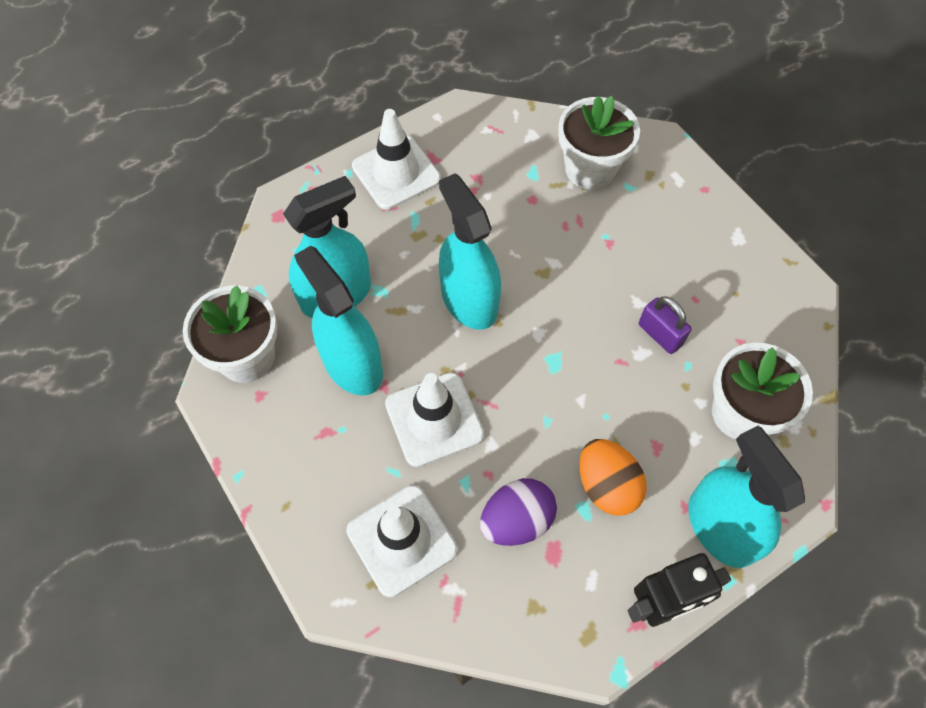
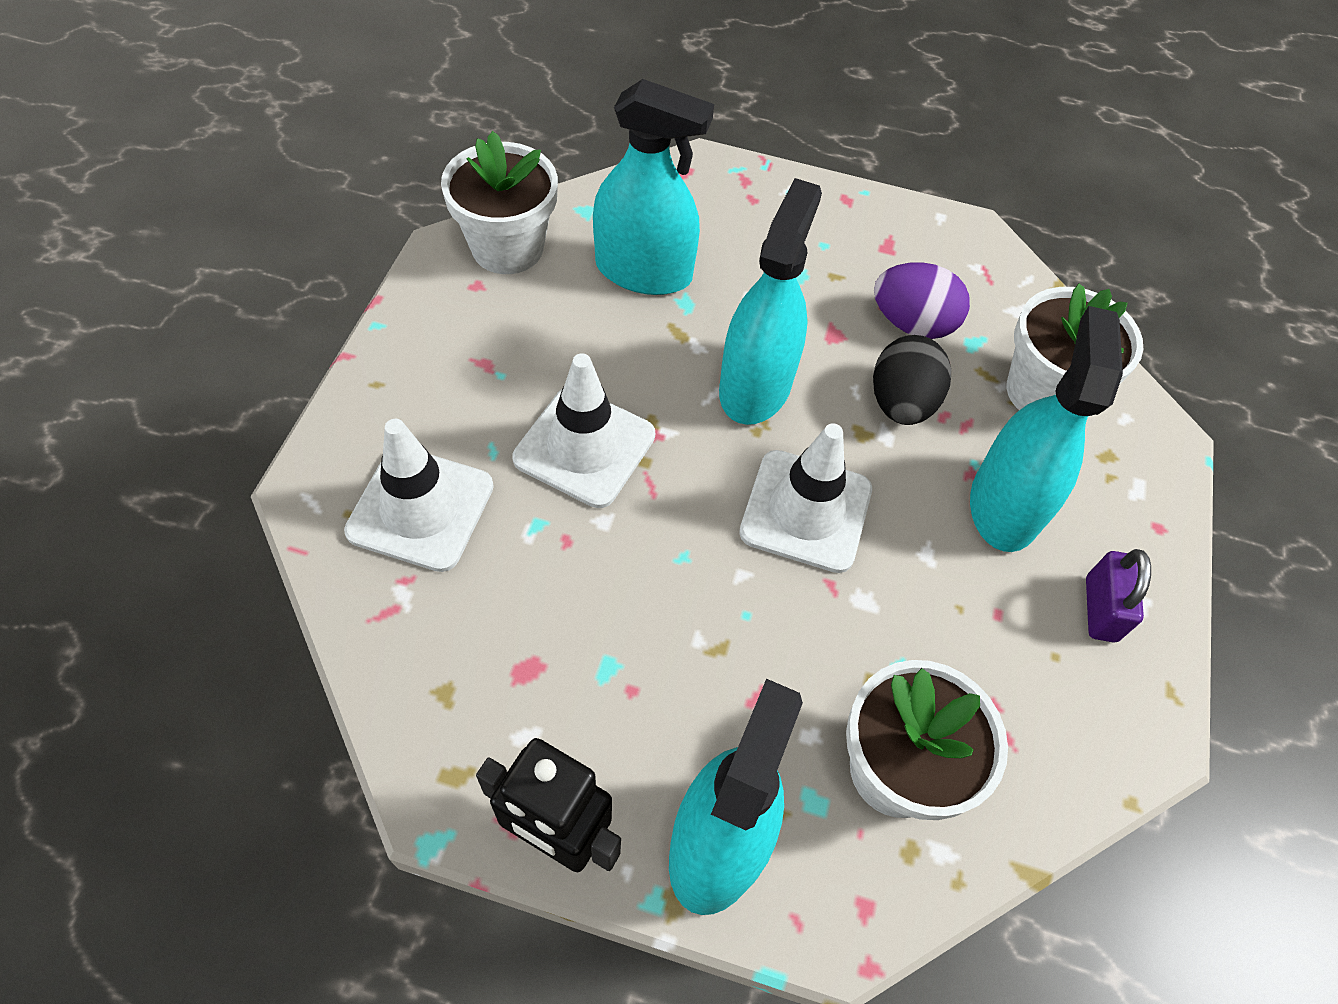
camera: 45 degrees right, 5 degrees down
(352, 364) = (580, 335): turquoise spray bottle -> turquoise spray bottle (1004, 505)
(396, 173) = (835, 227): white traffic cone -> white traffic cone (806, 511)
(516, 520) = (534, 605): purple egg -> purple egg (912, 324)
(541, 239) = (901, 403): none -> black egg
(606, 486) = (658, 673): orange egg -> none
(660, 334) = (909, 605): purple padlock -> purple padlock (1100, 609)

